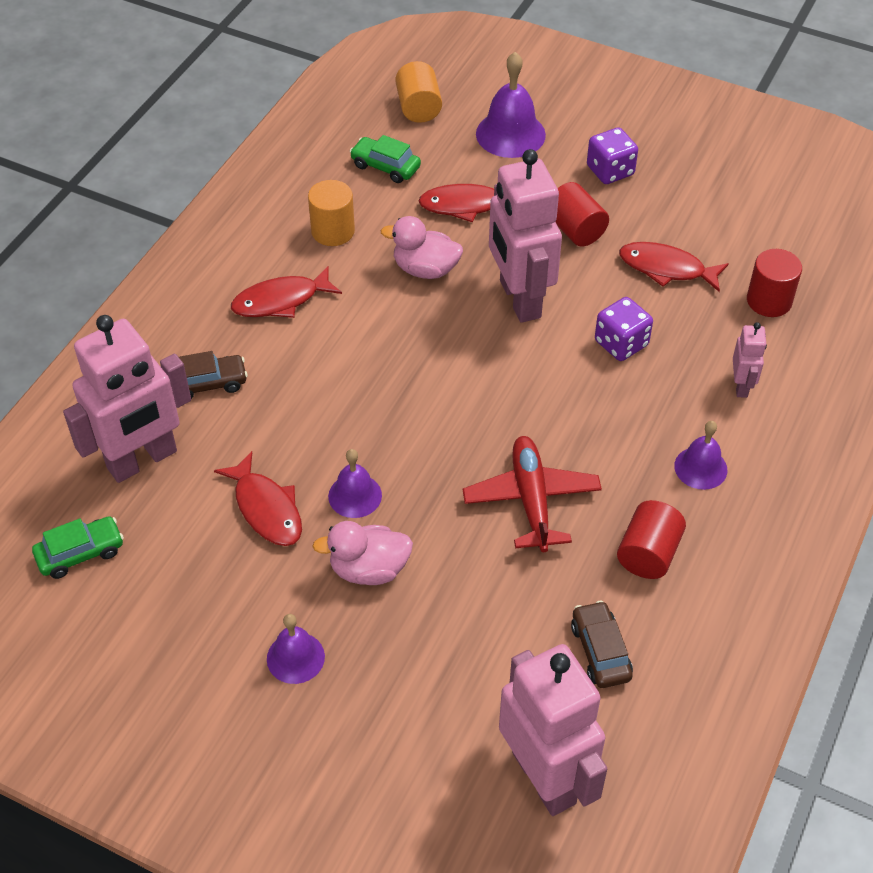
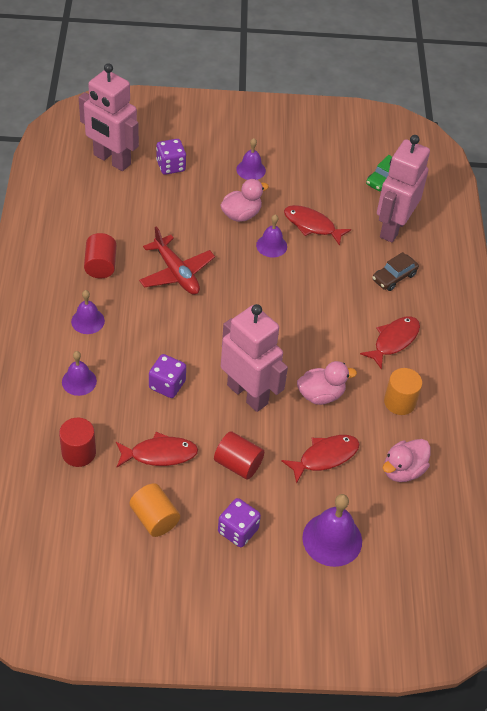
camera: 150 degrees right, 0 degrees up
(385, 167) = (403, 470): green car -> pink duck
(418, 108) = (417, 539): orange cylinder -> orange cylinder (154, 518)
(438, 720) = (171, 166): none -> purple dice
(600, 651) = (107, 214): brown car -> none
(741, 386) = (79, 381): pink robot -> purple bell

